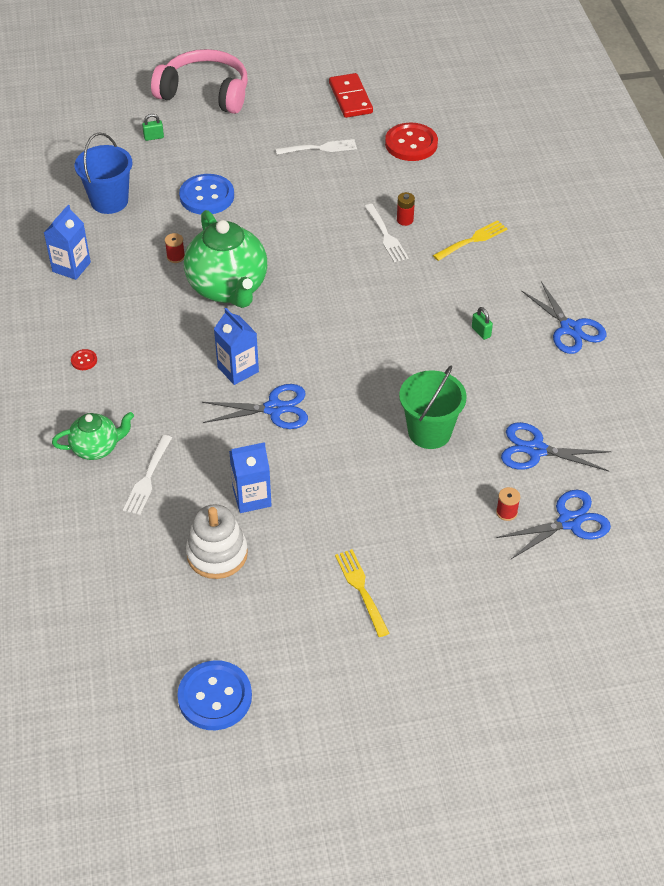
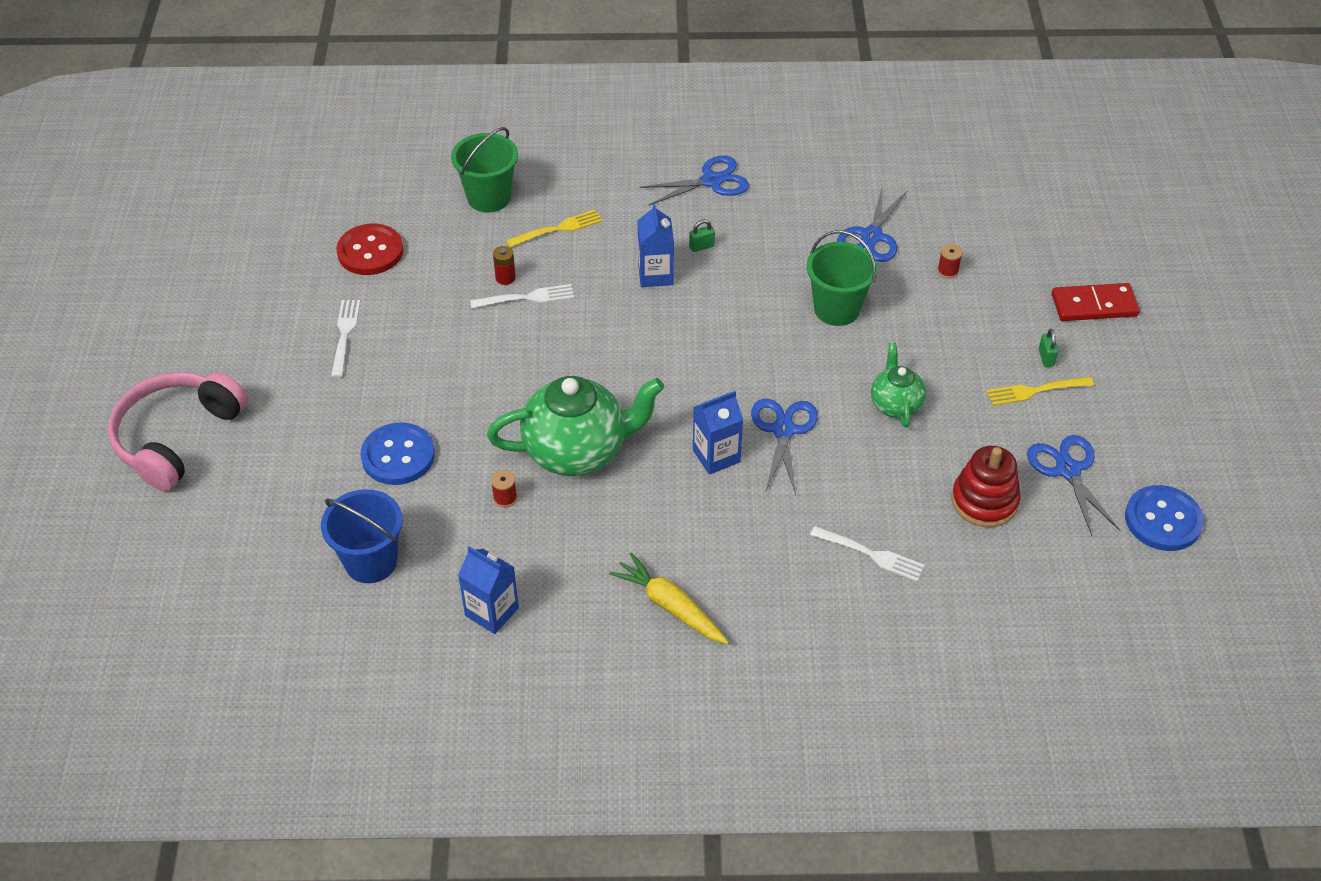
camera: 80 degrees left, 0 degrees up
(84, 360) = (670, 606): red button -> yellow carrot
(96, 448) = (819, 601): green teapot -> green teapot (895, 405)
(154, 137) = (251, 502): green padlock -> green padlock (1046, 358)
(217, 554) = (984, 501): white stacking toy -> red stacking toy
(252, 497) = (909, 463): blue carton -> blue carton (655, 275)
(350, 98) = (257, 293): red domino -> red domino (1094, 305)
(472, 240) = (557, 229): yellow fork -> yellow fork turned 90 degrees clockwise
(496, 195) = (489, 197): none -> green bucket
(569, 521) = (963, 231): blue scissors -> blue scissors (1067, 470)

